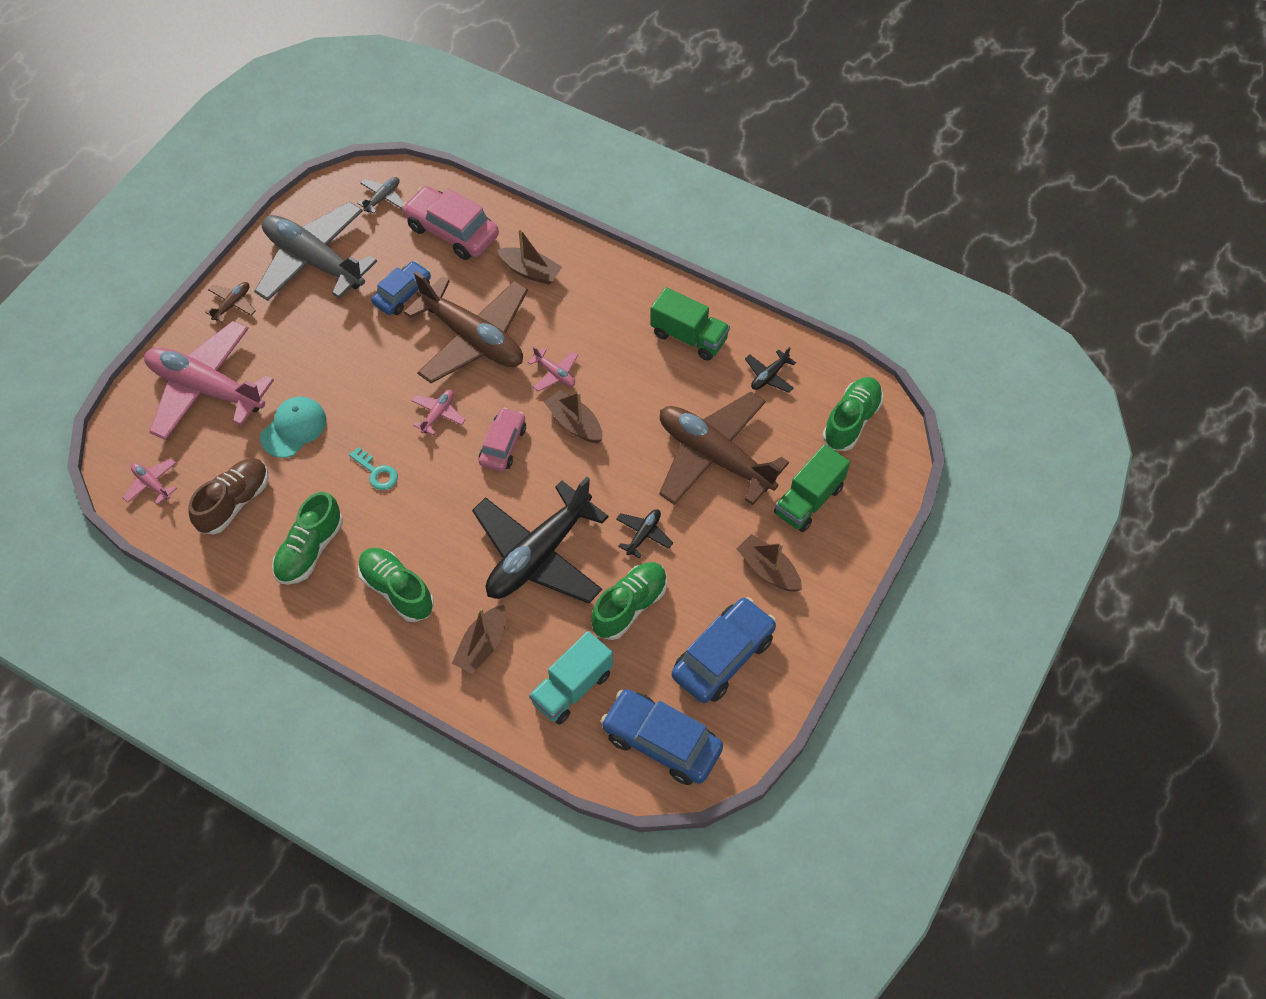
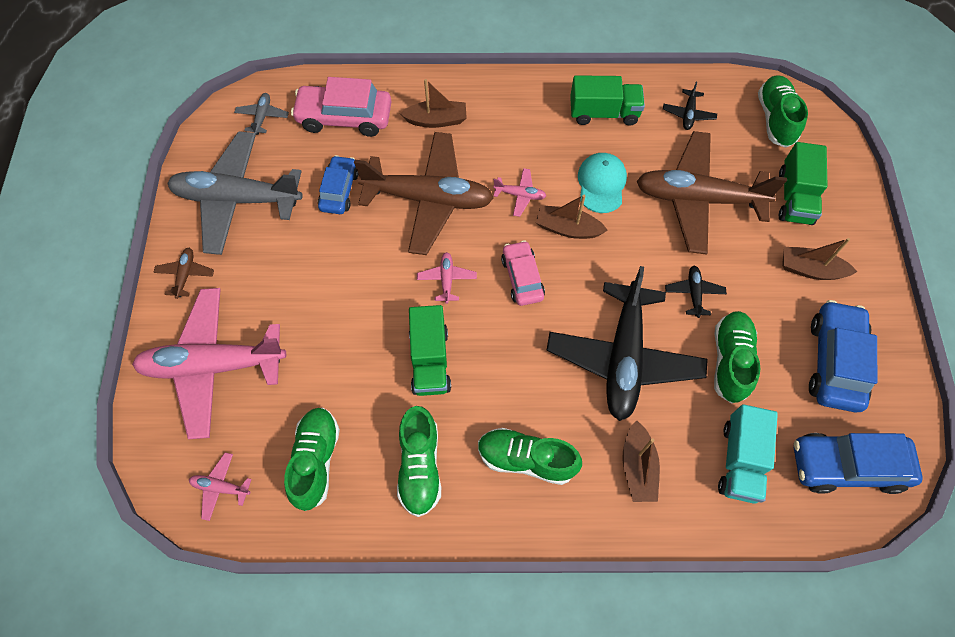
camera: 30 degrees left, 5 degrees up
(234, 502) = (316, 461): brown shoe -> green shoe
(294, 428) = (324, 360): turquoise cap -> turquoise cap (601, 184)
(377, 472) = (430, 360): turquoise key -> green truck

